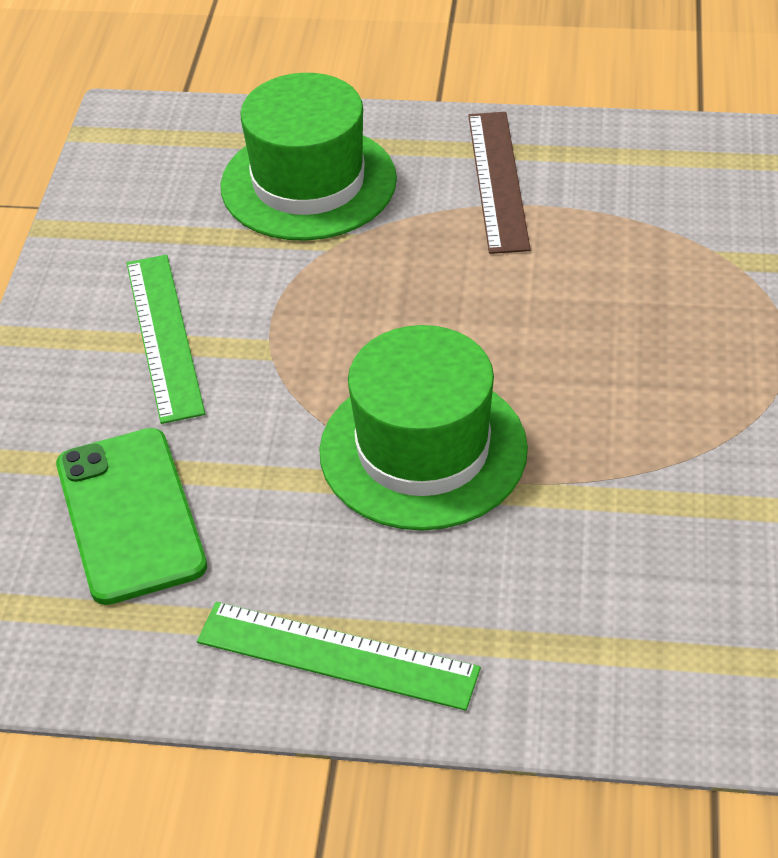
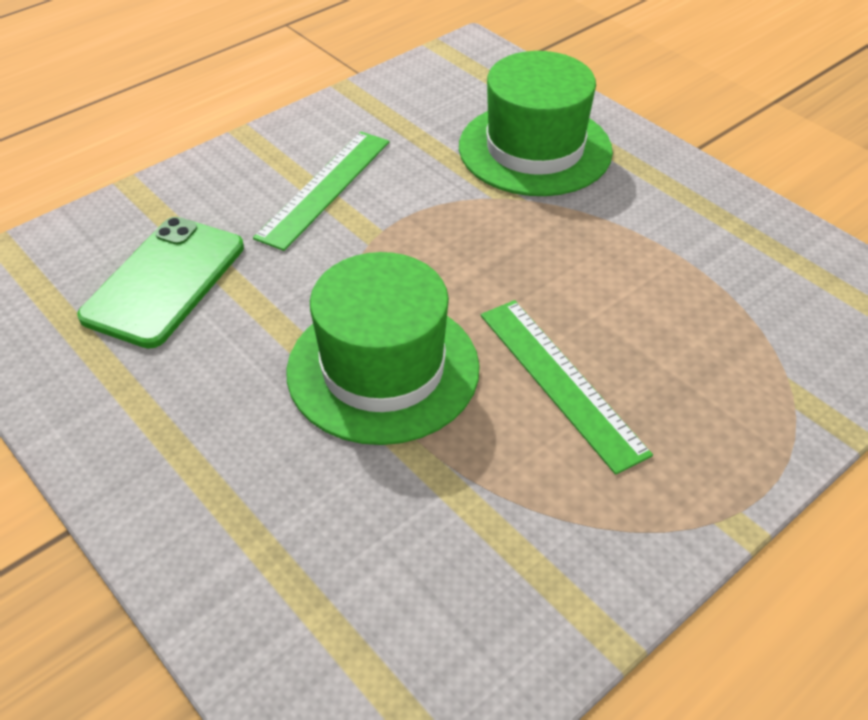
camera: 40 degrees right, 0 degrees up
(337, 656) = (152, 463): green ruler -> green ruler (560, 382)
(498, 180) = (672, 223): brown ruler -> none

